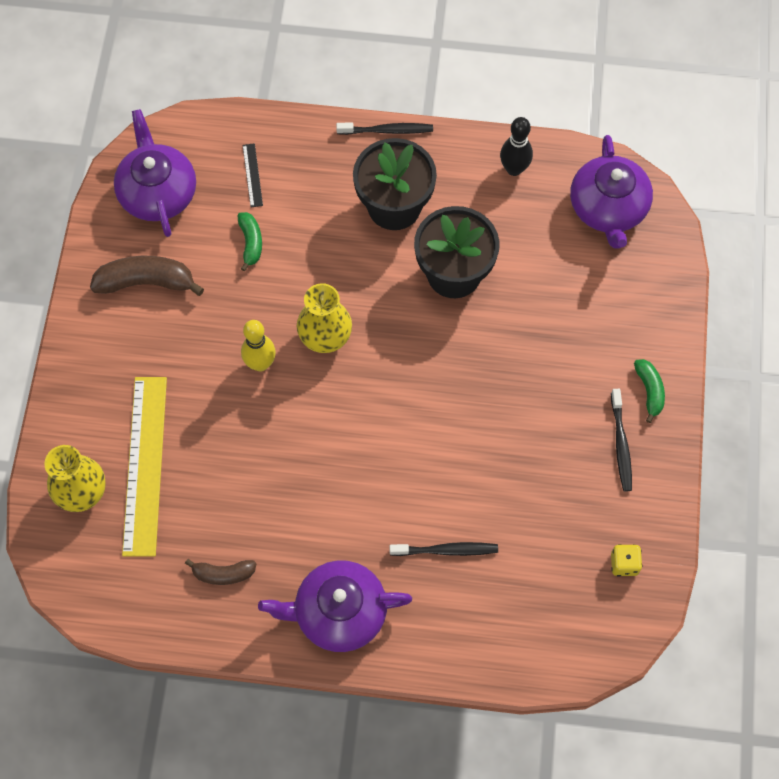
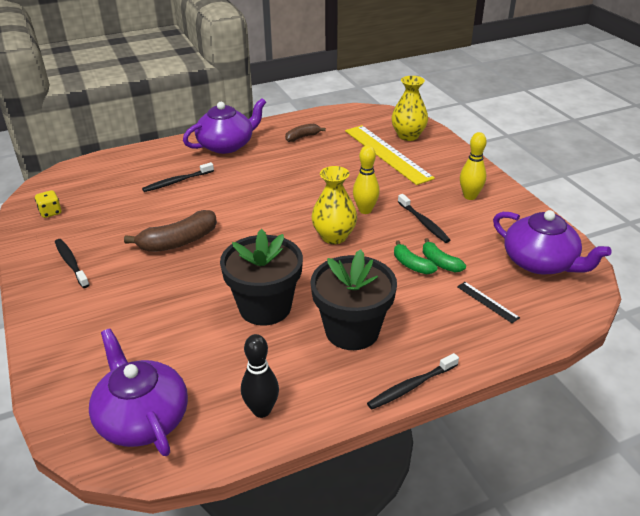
camera: 150 degrees right, 30 degrees down
(126, 323) = (470, 196): none -> yellow bowling pin
(146, 282) = (483, 217): brown banana -> brown banana (178, 242)
(216, 308) = (423, 223): none -> black toothbrush
(649, 391) = (55, 299): green banana -> green banana (411, 265)

